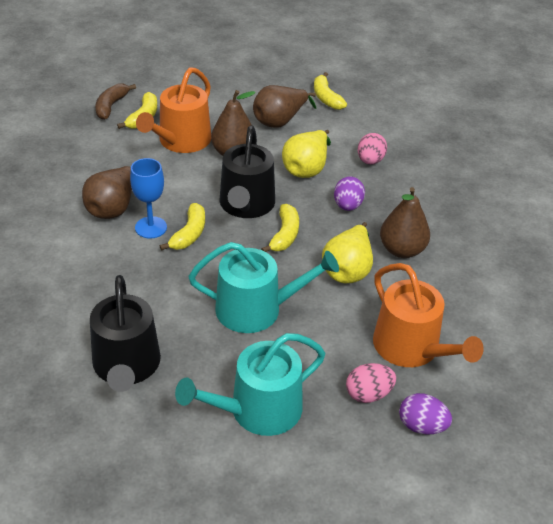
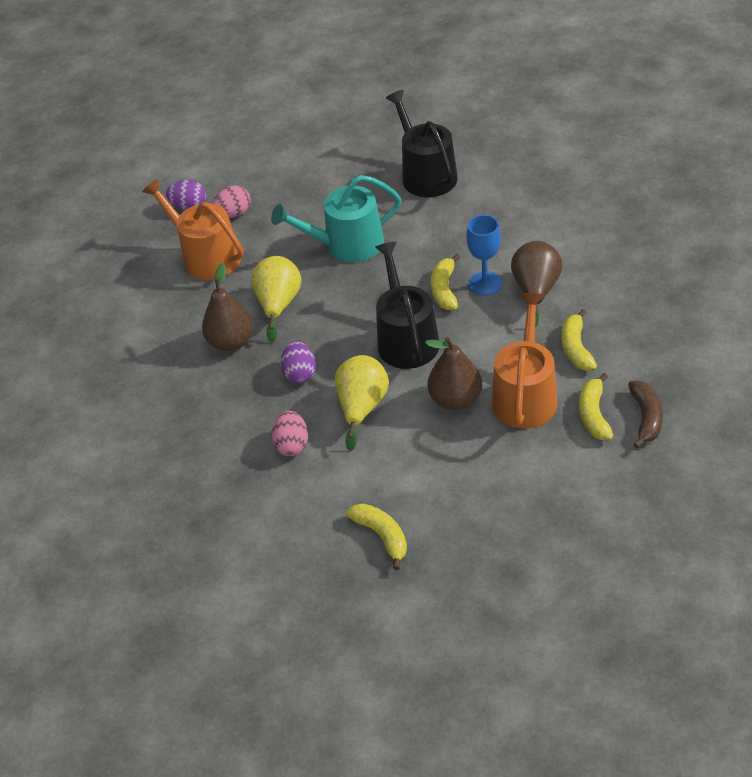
camera: 170 degrees right, 5 degrees up
(258, 410) = (313, 179): turquoise watering can -> none
(280, 121) = (425, 469): brown pear -> none
(284, 235) = (352, 319): yellow banana -> yellow banana (576, 348)

